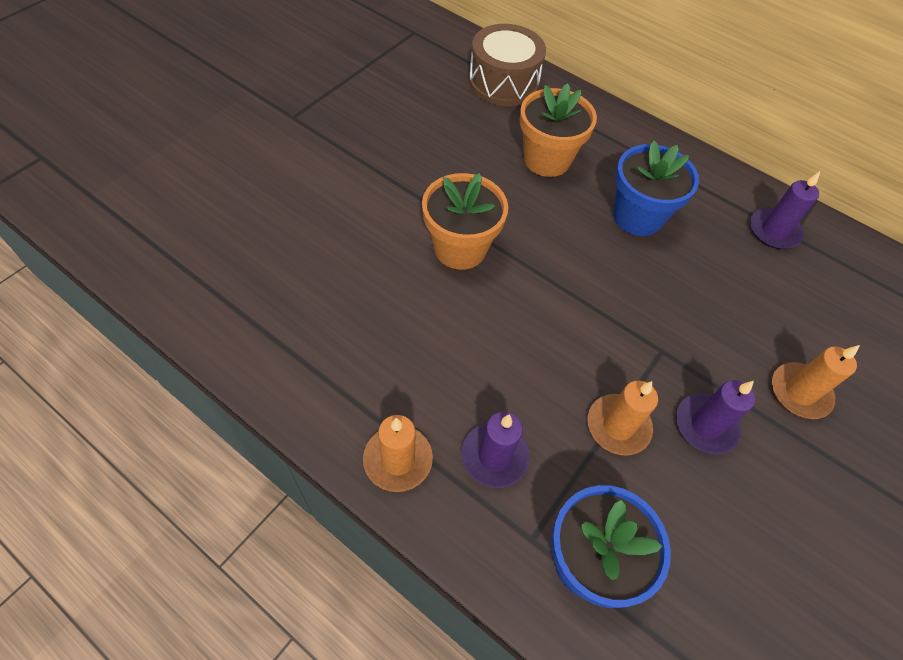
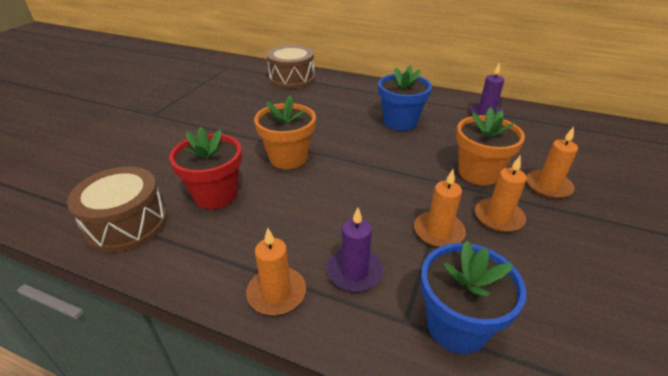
camera: 10 degrees left, 20 degrees down
(243, 310) = (127, 224): none -> brown drum
(354, 290) = (216, 195): none -> red flower pot
(546, 159) = (331, 106): orange flower pot -> orange flower pot (478, 173)
(705, 425) = (498, 217): purple candle -> orange candle

